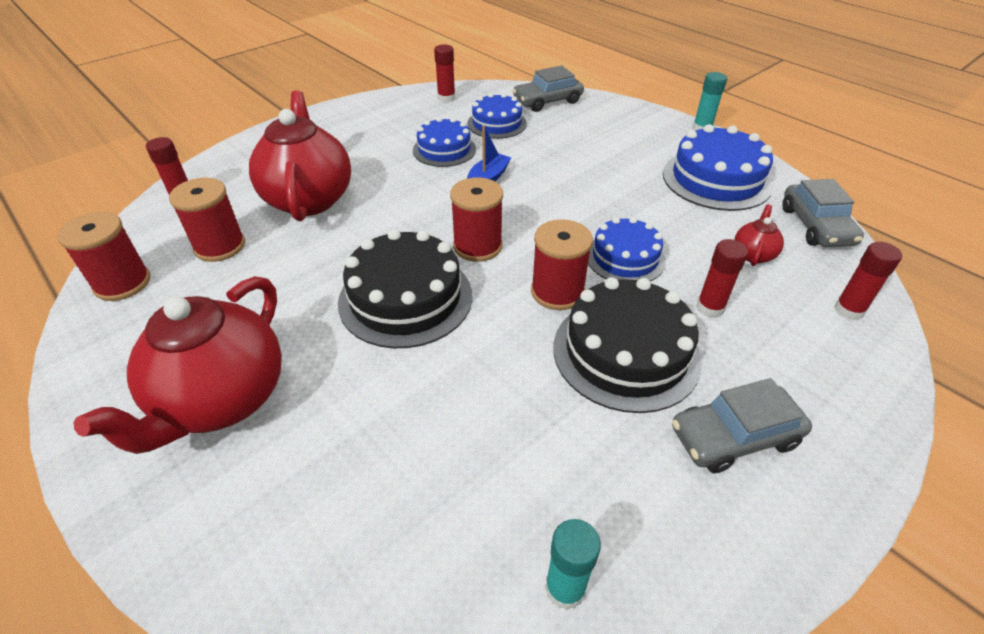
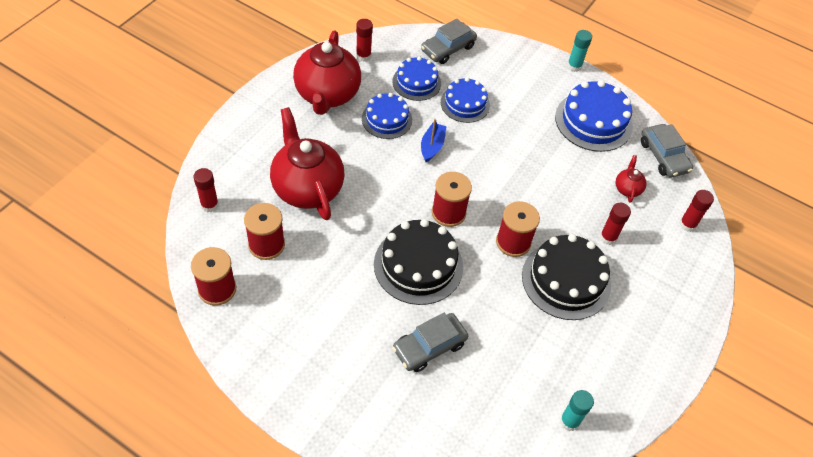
camera: 20 degrees left, 10 degrees up
(222, 400) = (341, 360): red teapot -> red teapot (327, 95)
(625, 258) = (548, 206): blue cake -> blue cake (465, 104)
(734, 437) = (635, 323): grey car -> grey car (429, 346)

